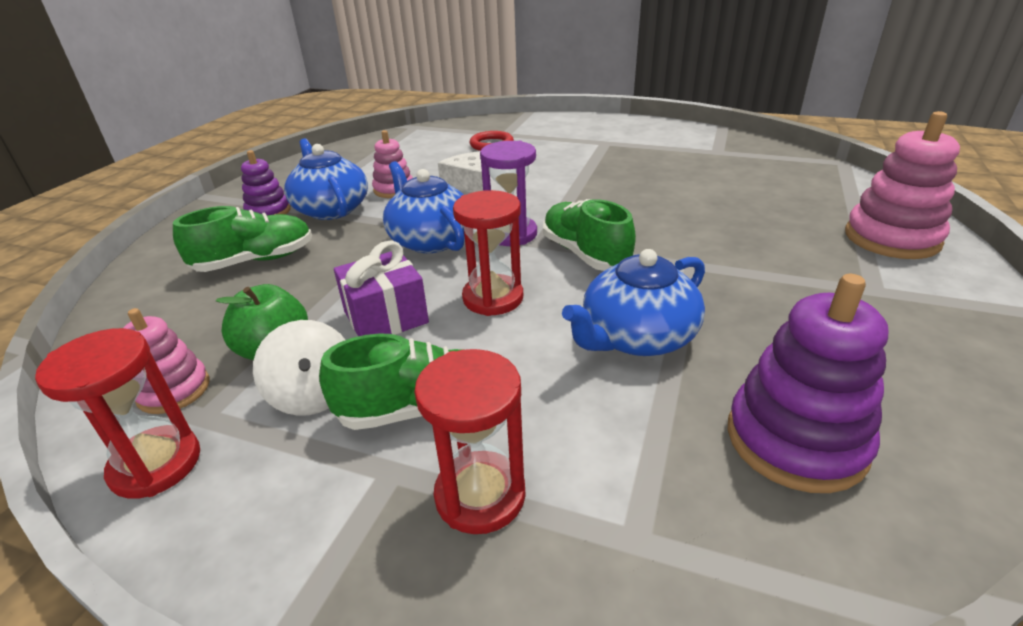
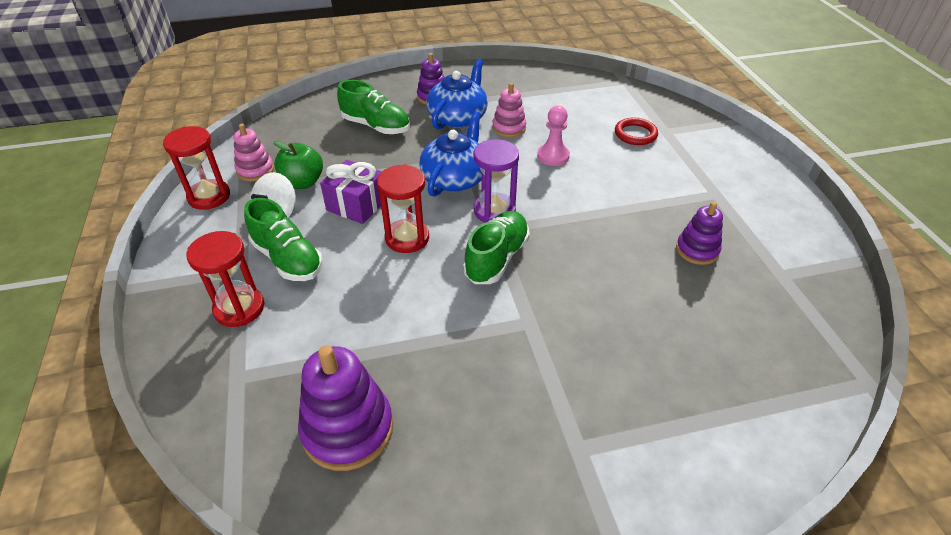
camera: 55 degrees right, 10 degrees up
(469, 183) = (553, 156): white cheese -> pink pawn
(636, 337) = (409, 321): blue teapot -> none
(663, 168) = (697, 250): none -> purple stacking toy
(891, 238) = (697, 450): pink stacking toy -> none

